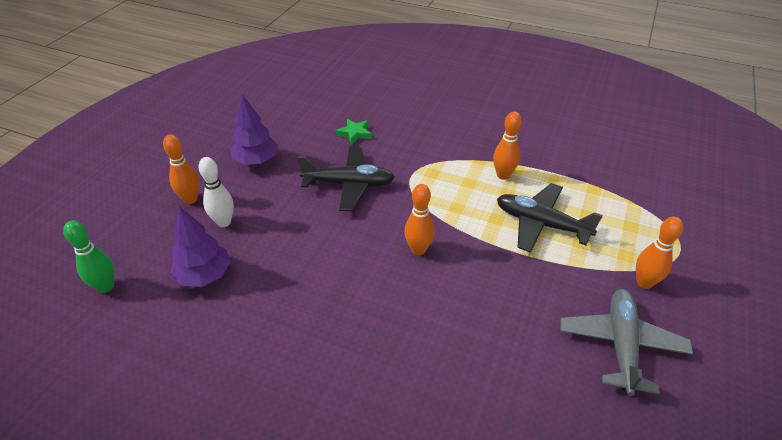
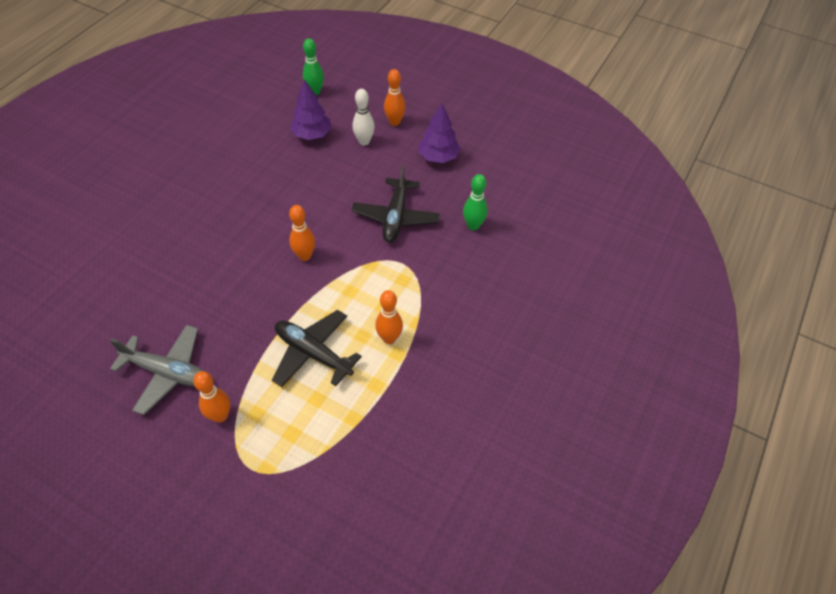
camera: 95 degrees right, 10 degrees up
(355, 133) = (473, 226): green star -> green bowling pin
(541, 224) = (313, 353): black plane -> black plane turned 90 degrees counterclockwise

